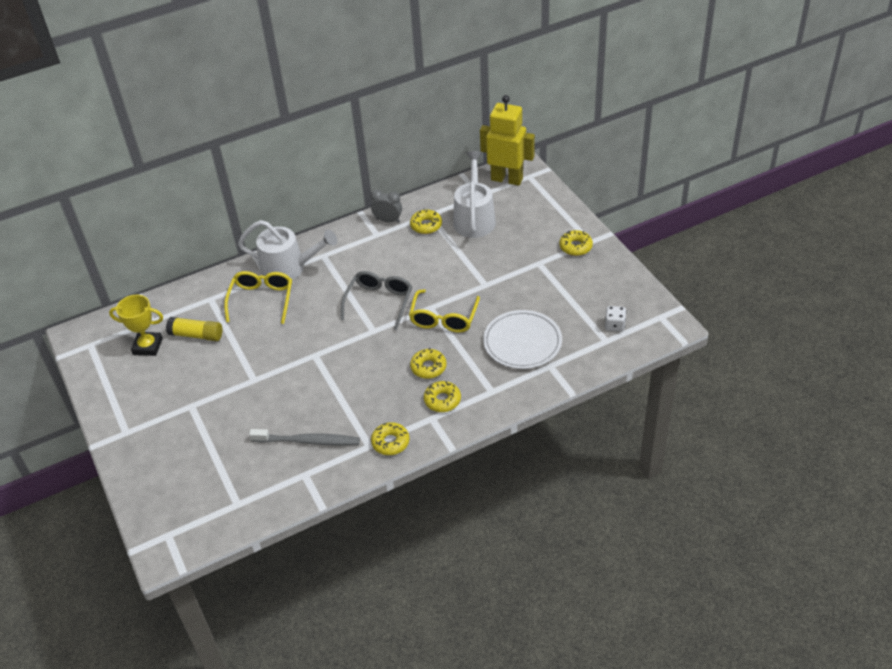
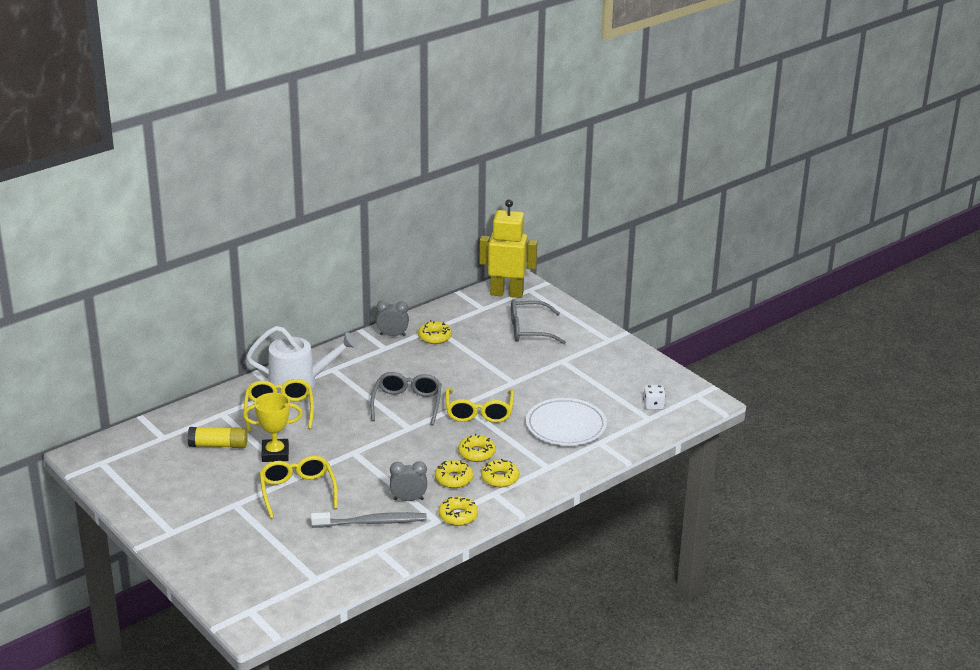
camera: 15 degrees left, 15 degrees down
(148, 346) = (167, 459): yellow trophy -> yellow trophy (275, 454)
(251, 396) = (297, 491): none -> yellow glasses
(349, 417) = (408, 499): none -> grey clock
(474, 218) = (483, 328): white watering can -> none
(516, 224) = (529, 330): none -> grey glasses
(575, 247) = (595, 345): yellow donut -> yellow donut (453, 479)

